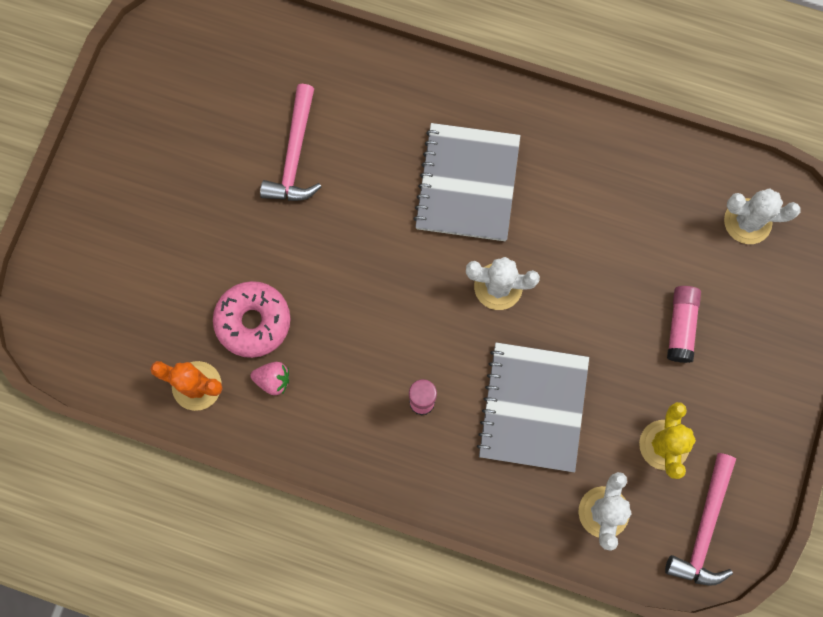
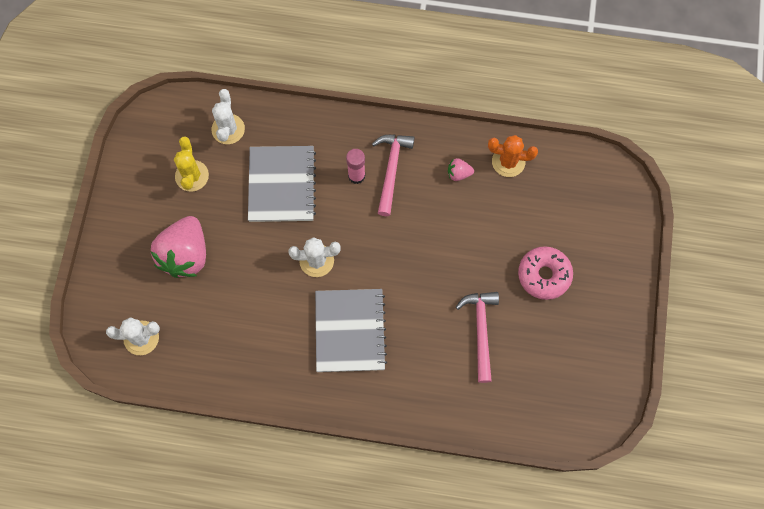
camera: 170 degrees right, 5 degrees down
(253, 321) = (481, 208): pink donut -> pink donut (544, 275)
(681, 326) = (185, 255): pink glue stick -> pink strawberry
(704, 528) = (162, 130): pink hammer -> pink hammer (391, 170)

